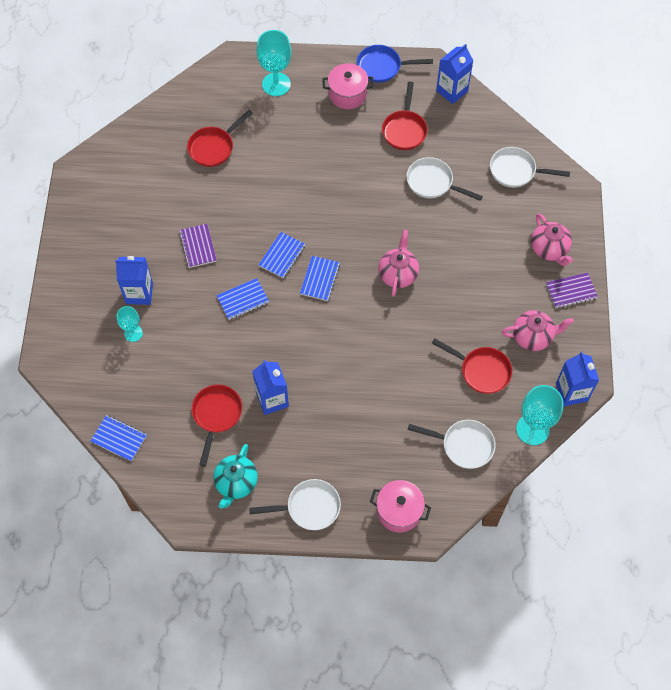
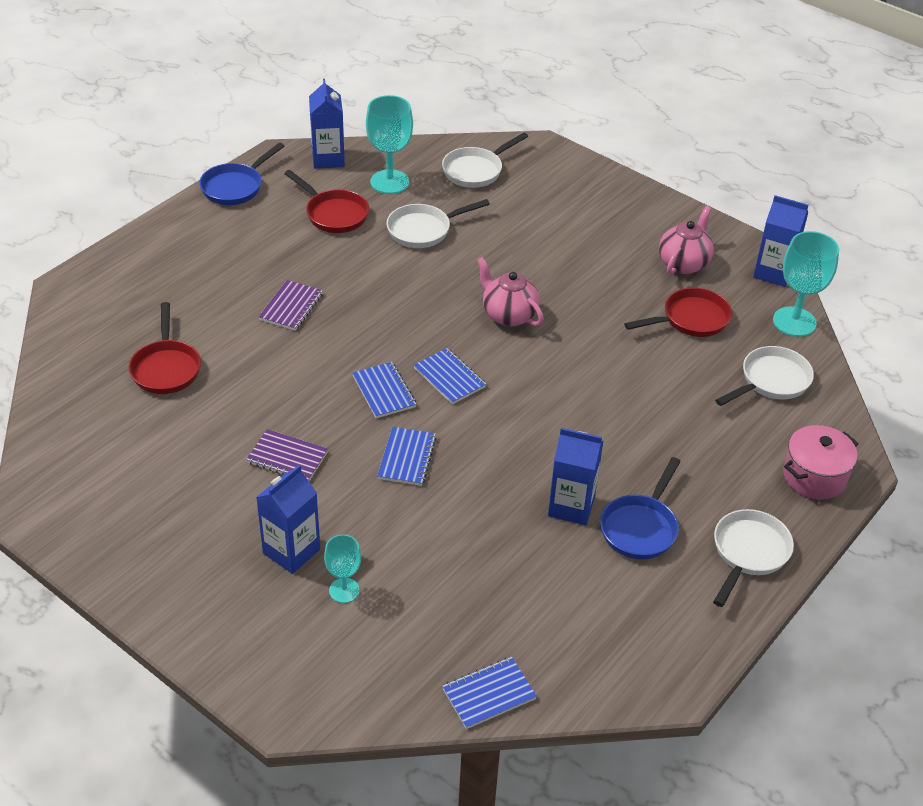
camera: 55 degrees left, 20 degrees down
(216, 415) = (546, 572): red pan -> none
(236, 483) = (659, 605): turquoise teapot -> none
(276, 84) = (149, 272): turquoise goblet -> turquoise goblet (389, 182)
(284, 442) = (640, 527): none -> blue pan
(347, 94) = (236, 228): pink pot -> none
(549, 249) = (592, 199): pink teapot -> none
(571, 291) = (655, 211): purple notebook -> purple notebook (291, 307)

